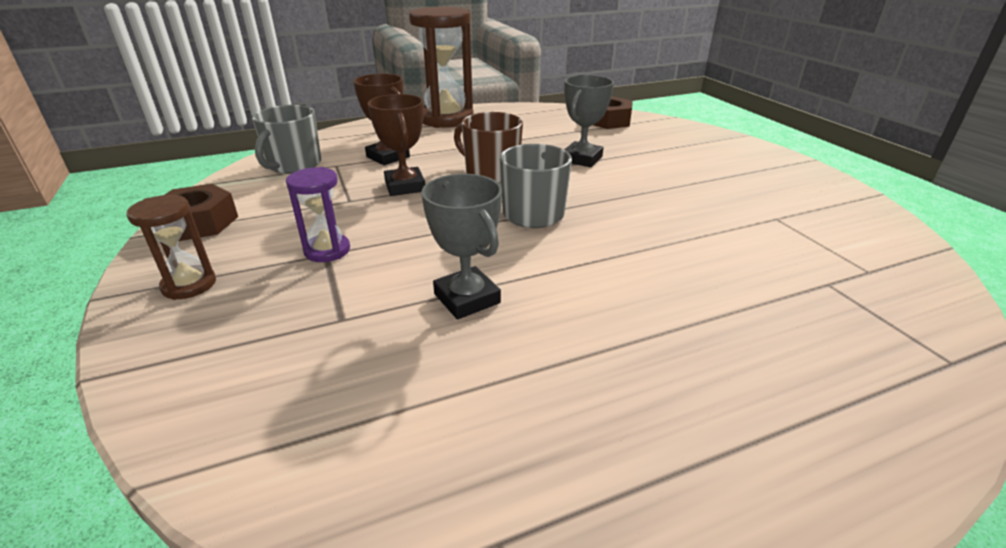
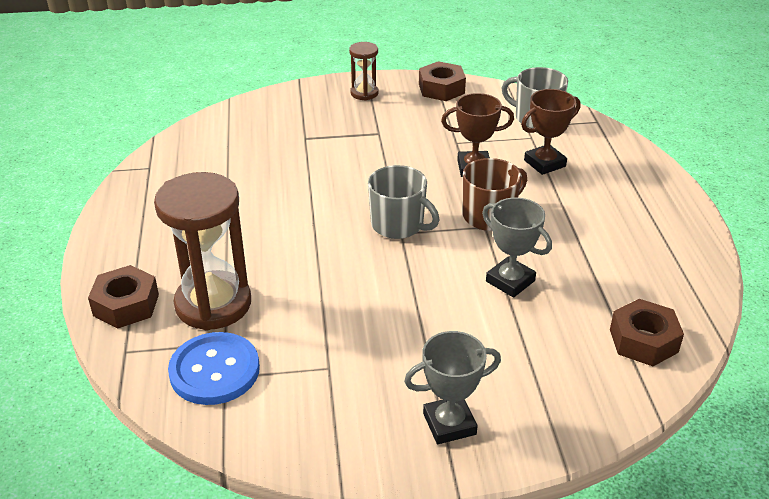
camera: 105 degrees right, 5 degrees up
(327, 250) = (382, 133): purple hourglass -> none
(446, 119) = (660, 207): brown hourglass -> brown hourglass (213, 304)
(467, 298) = (300, 179): grey trophy -> grey trophy (449, 424)
(872, 280) = (214, 370): none -> blue button
(888, 397) = (126, 305): none -> brown nut

